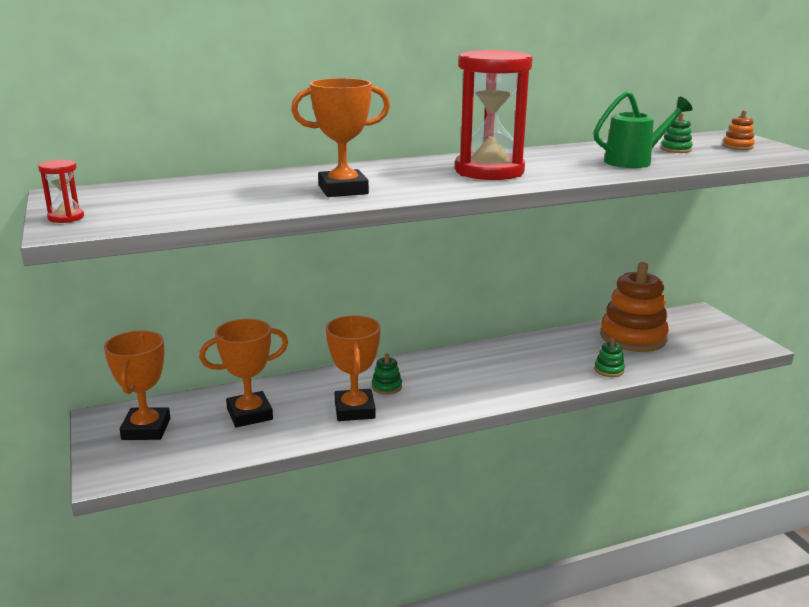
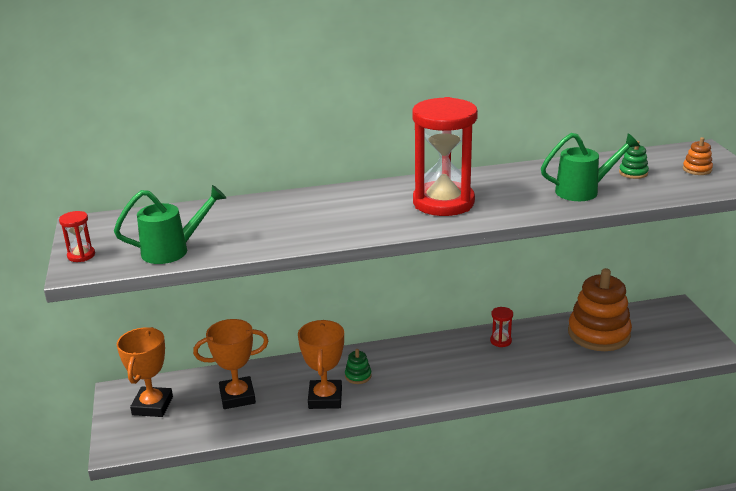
camera: 10 degrees right, 5 degrees up
(184, 211) = (172, 250): none -> green watering can
(343, 190) = (307, 226): orange trophy -> none
(533, 348) = (500, 341): none -> red hourglass
(609, 370) = (563, 370): green stacking toy -> none

